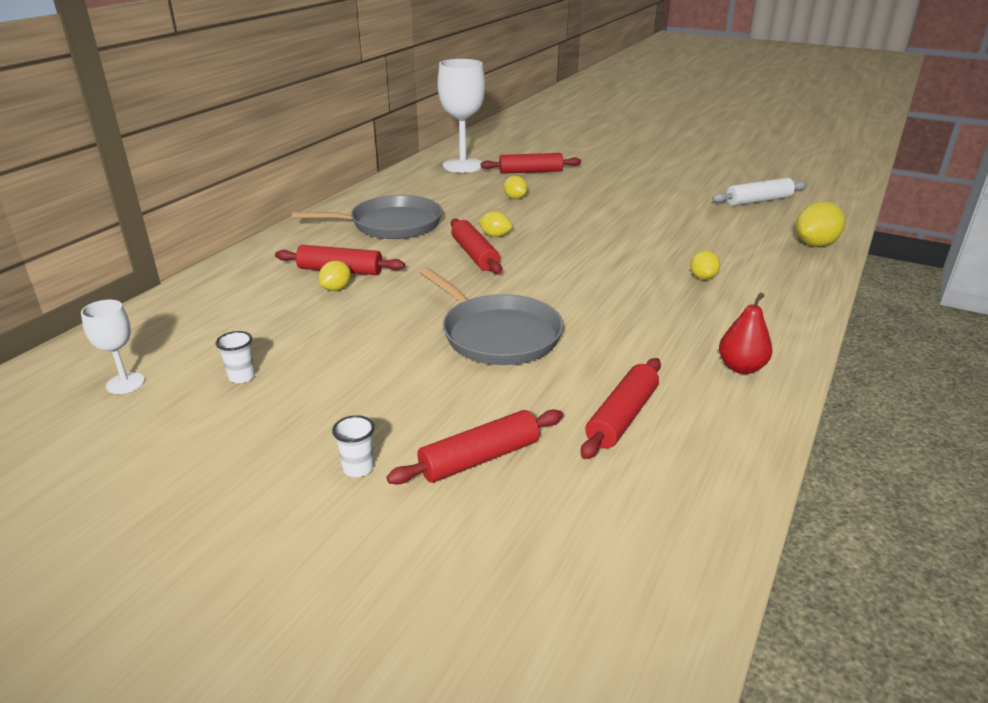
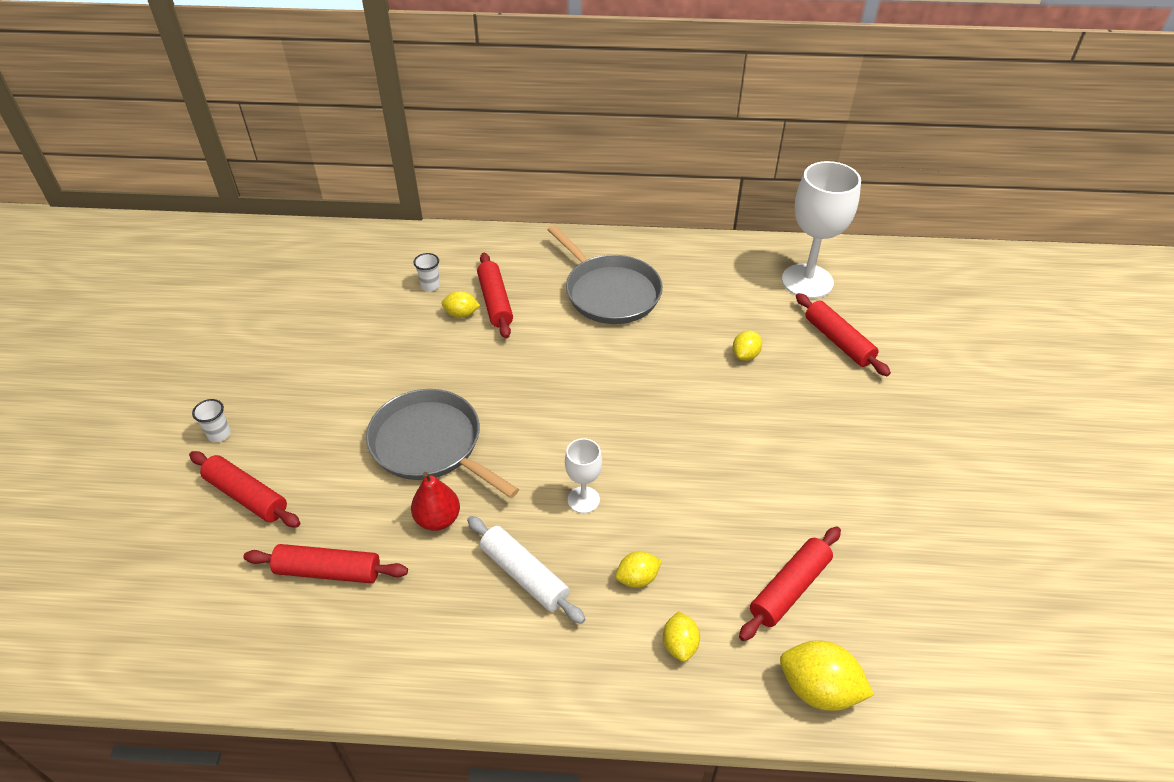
camera: 65 degrees right, 15 degrees up
(125, 383) = (281, 278): white goblet -> white goblet (583, 500)
(242, 377) = (309, 326): white cup -> white cup (430, 286)
(474, 255) = (579, 374): red rolling pin -> red rolling pin (789, 588)
(495, 236) = (633, 373): yellow lemon -> yellow lemon (680, 645)
(497, 334) = (430, 445): grey pan -> grey pan turned 105 degrees clockwise
(741, 367) = (447, 649): red pear -> red pear (438, 519)
(758, 201) = (934, 598): white rolling pin -> white rolling pin (524, 575)

